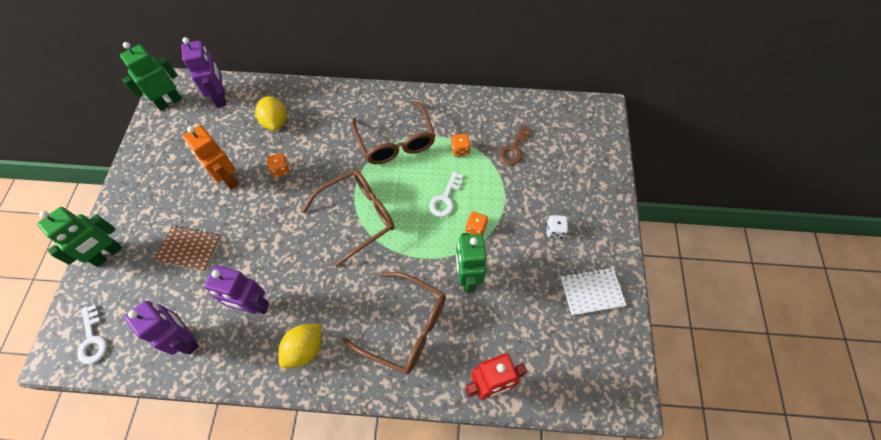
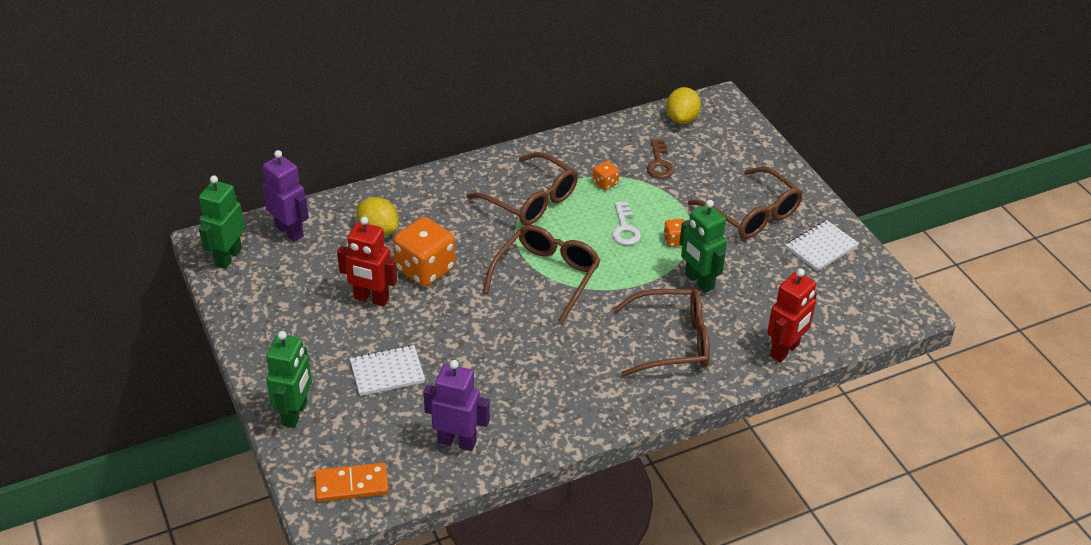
camera: 30 degrees left, 20 degrees down
(92, 339) = (351, 484): white key -> orange domino
(190, 249) = (387, 372): brown notebook -> white notebook
(227, 179) = (371, 299): orange robot -> red robot
(253, 306) = (503, 388): purple robot -> none
(280, 170) = (425, 269): orange dice -> orange dice, size x2.17
(305, 349) = (588, 398): yellow lemon -> yellow lemon (682, 119)
(555, 230) = (752, 214): white dice -> brown glasses

